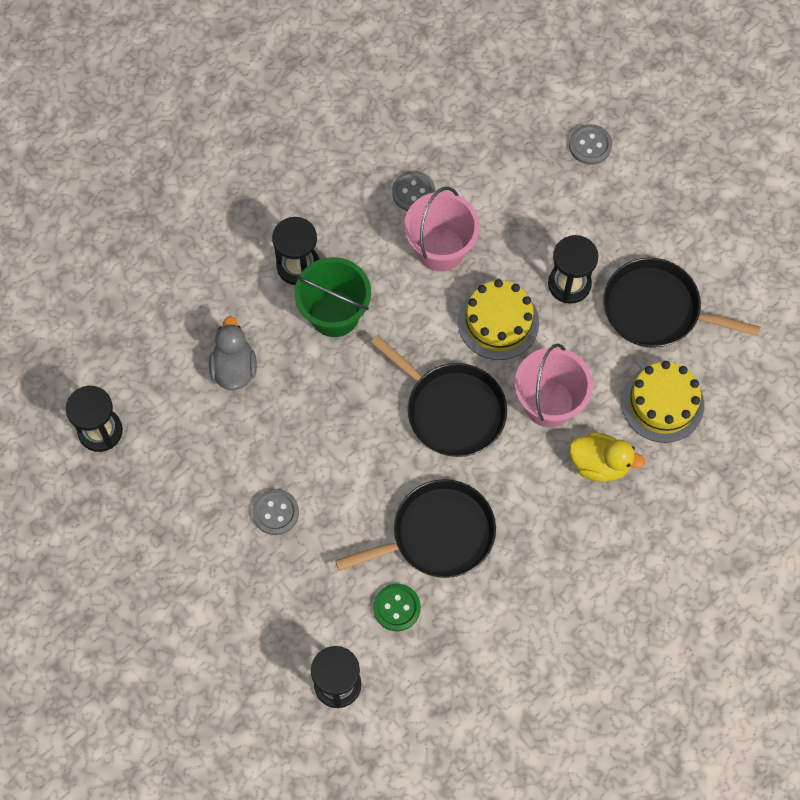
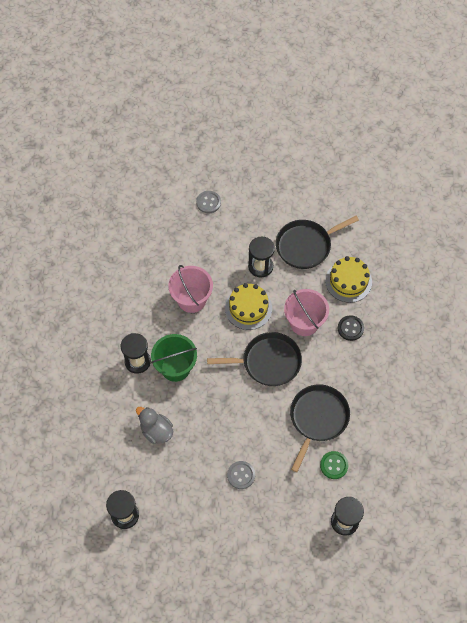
camera: 45 degrees left, 5 degrees down
(413, 192) = (154, 286): grey button -> none
(599, 464) = (350, 328): yellow duck -> black button

